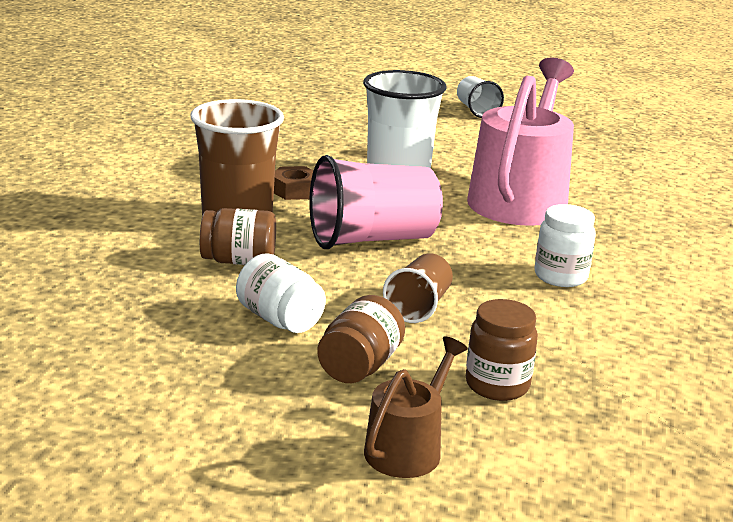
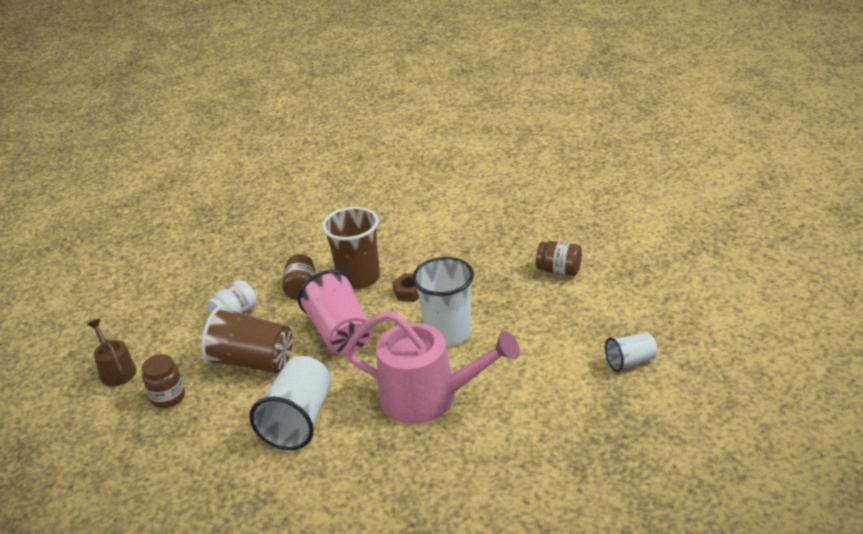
camera: 90 degrees right, 10 degrees up
(360, 366) = (188, 347): brown jar -> brown jar (559, 270)
(407, 448) = (116, 371): brown watering can -> brown watering can turned 150 degrees counterclockwise
(419, 307) = (252, 361): brown cup -> brown cup, size x1.82
(560, 276) = (299, 420): white jar -> white cup

